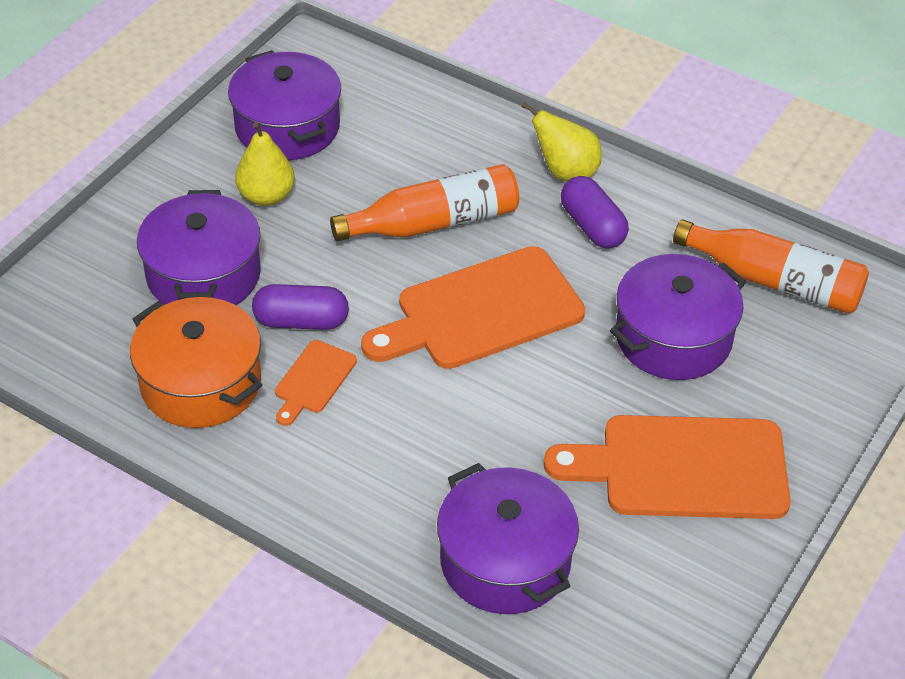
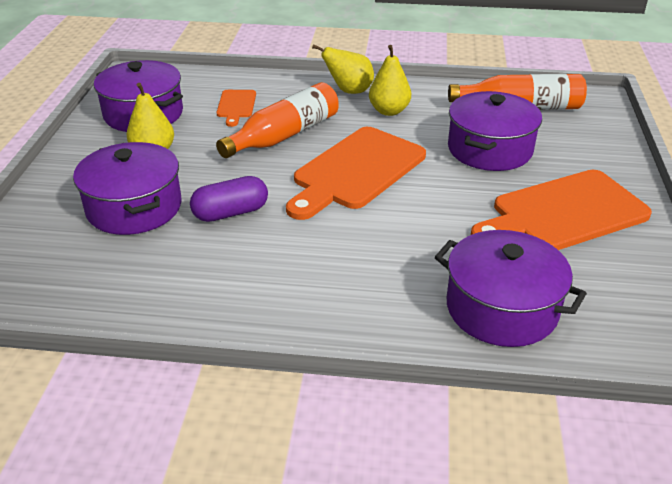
camera: 25 degrees left, 10 degrees down
(201, 383) = (176, 274): orange pot -> none
(313, 380) = (266, 244): orange cutting board -> orange cutting board (236, 106)
(592, 226) = (389, 111): purple capsule -> yellow pear

